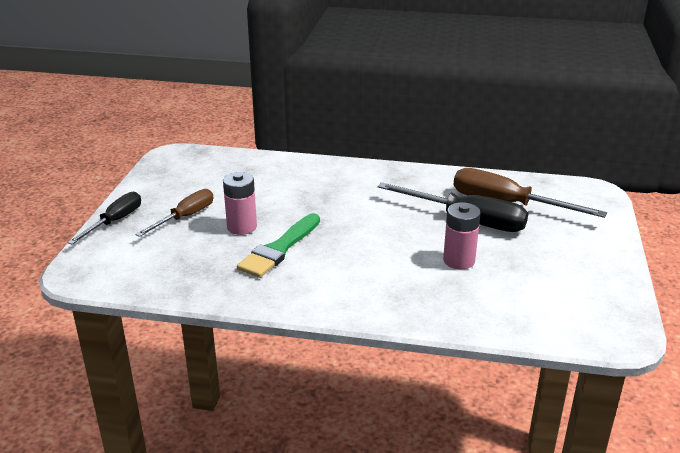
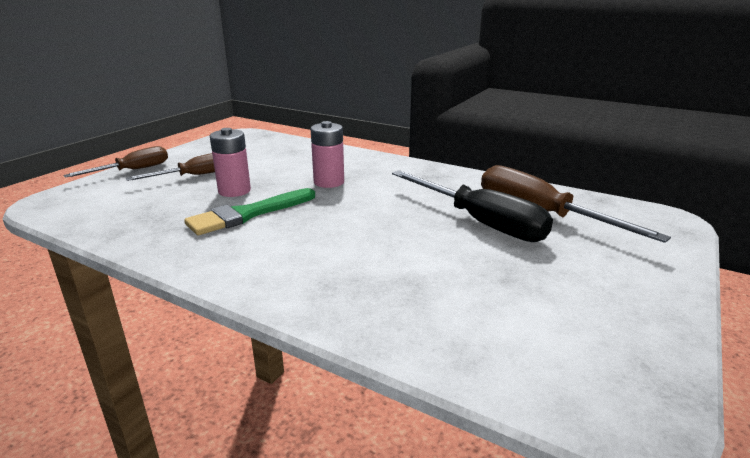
camera: 20 degrees right, 5 degrees down
(115, 221) = (133, 170): black screwdriver -> brown screwdriver
(459, 260) = (438, 260): pink battery -> pink battery (329, 182)

